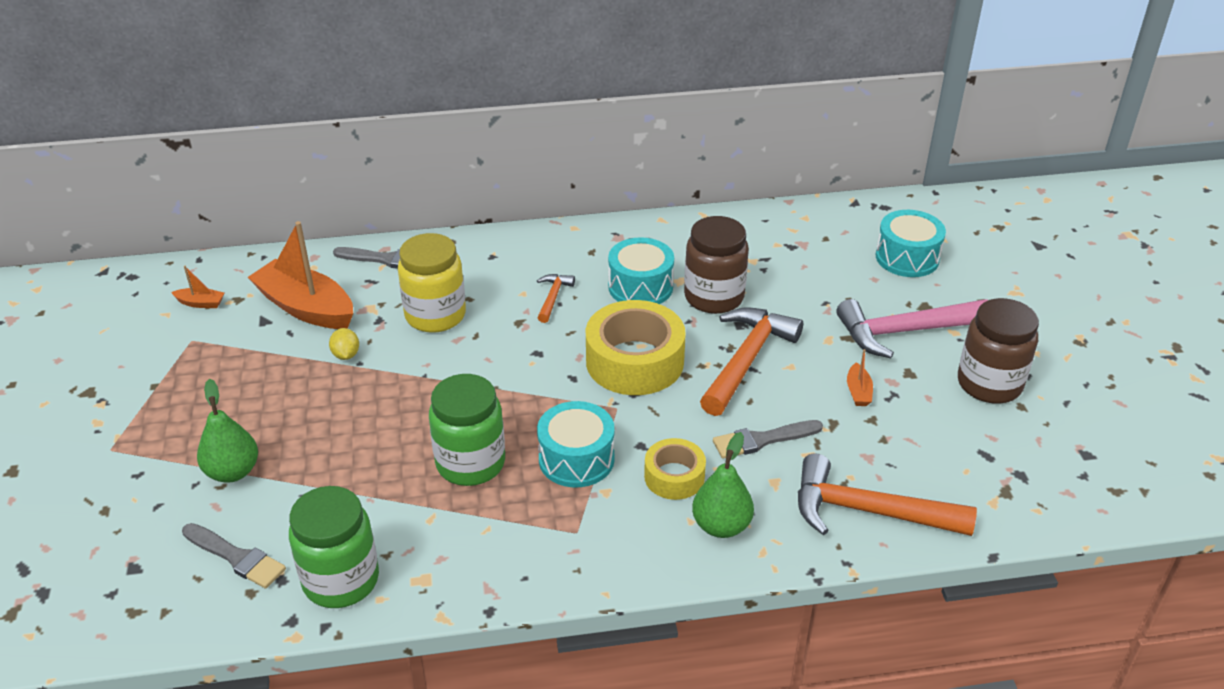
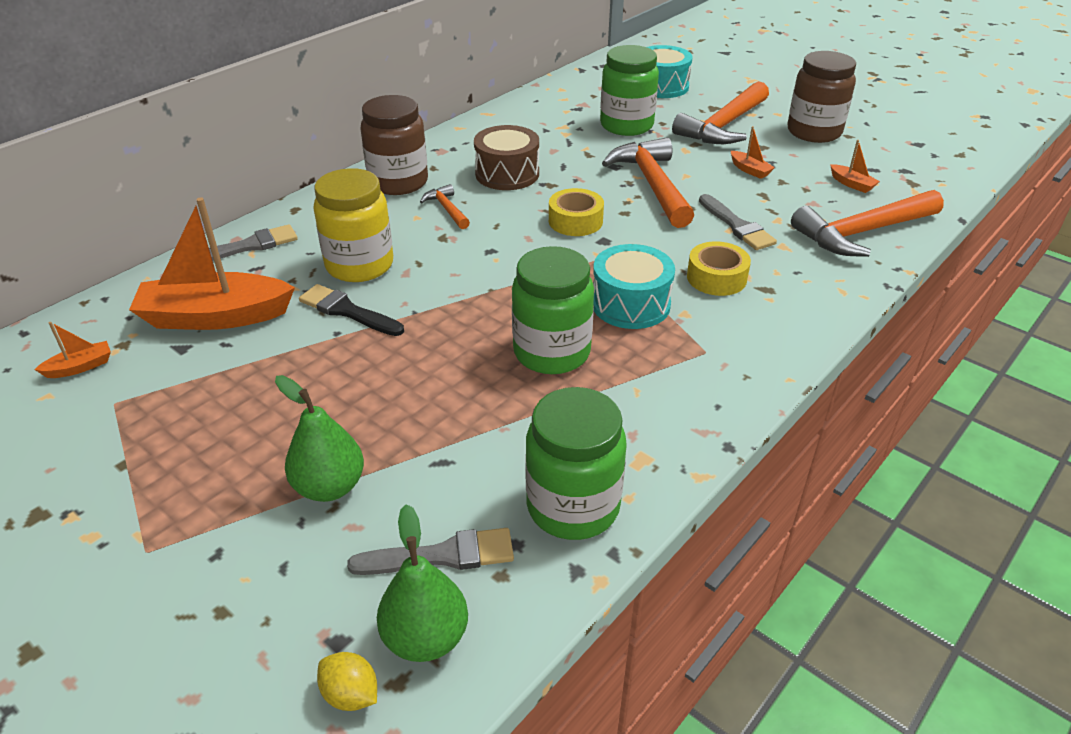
camera: 40 degrees left, 0 degrees up
(346, 355) = (313, 333): yellow lemon -> yellow lemon (351, 694)
(385, 350) = (347, 311): none -> black brush
(634, 361) = (575, 221): yellow tape -> yellow tape, size x0.56
(640, 287) = (507, 174): turquoise drum -> brown drum
(714, 297) = (571, 158): brown jar -> brown jar (398, 182)
(721, 526) = (794, 290): green pear -> green pear (425, 638)
(762, 440) = (737, 226): grey brush -> grey brush turned 60 degrees counterclockwise
(810, 286) = (626, 125): none -> green jar
(905, 331) = (724, 125): pink hammer -> orange hammer
(938, 459) = (852, 184): none -> orange boat

